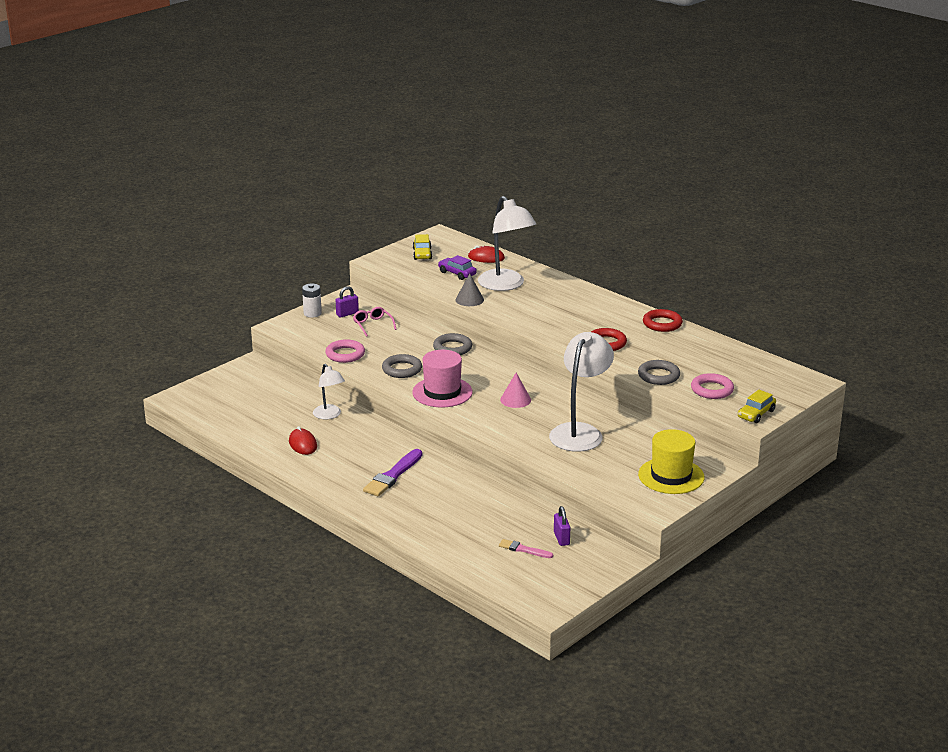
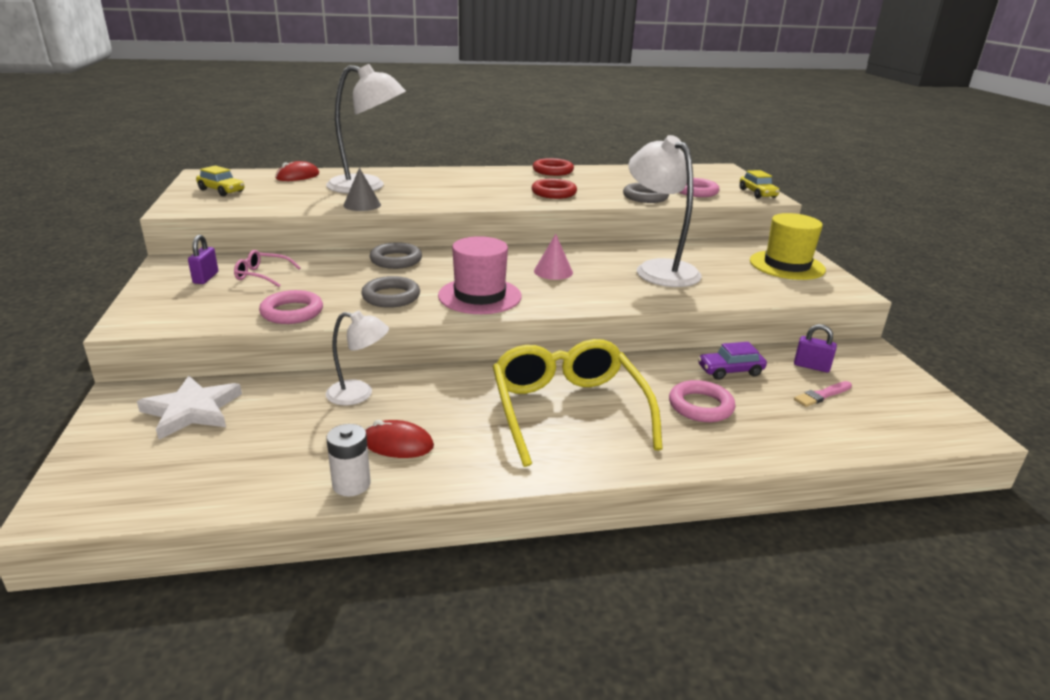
camera: 55 degrees left, 0 degrees up
(262, 385) = (192, 410): none -> white star
(312, 313) = (155, 294): white battery -> white battery (351, 484)
(393, 475) = (568, 410): purple brush -> yellow glasses
(452, 513) = (700, 406): none -> pink ring
(457, 273) = (298, 193): purple car -> purple car (730, 371)

